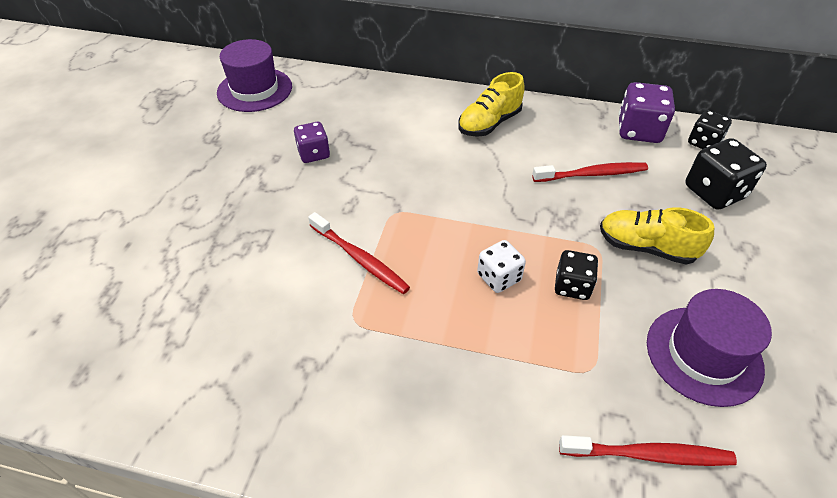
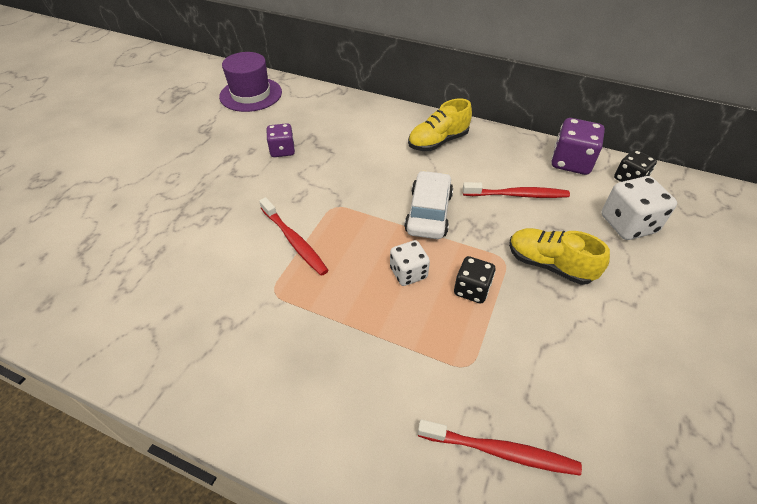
camera: 10 degrees right, 0 degrees up
(502, 206) = (428, 213): none -> white car
(703, 355) = (577, 369): purple hat -> none
(714, 192) = (628, 224): black dice -> white dice

